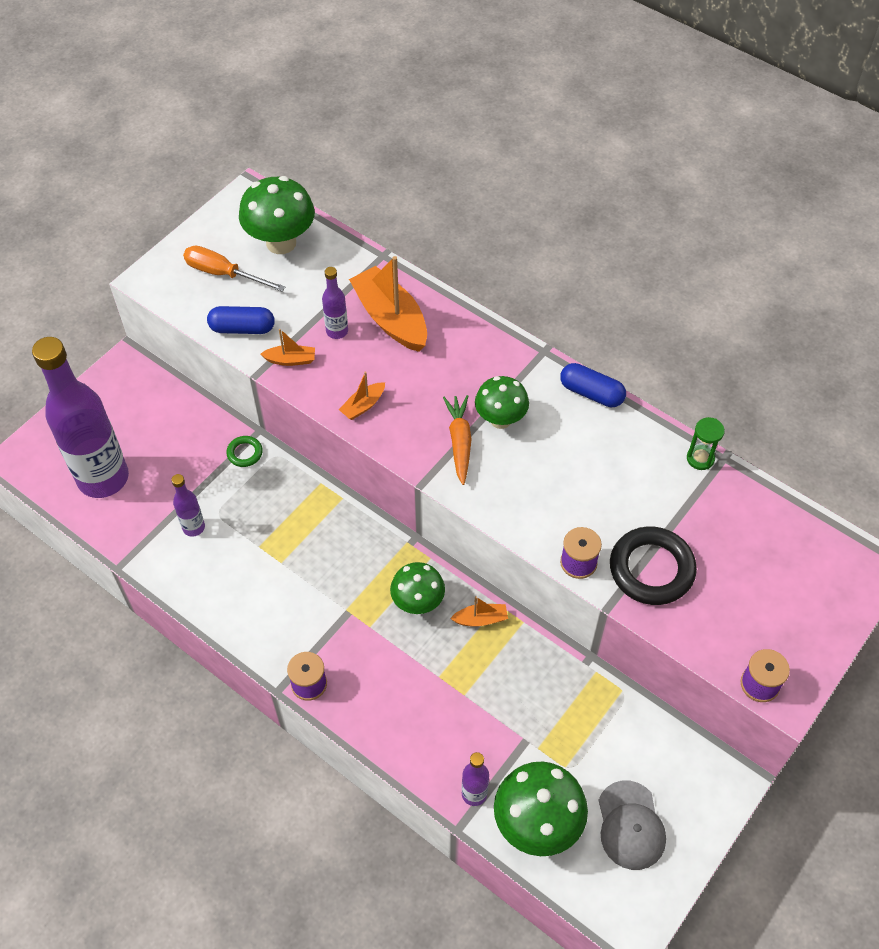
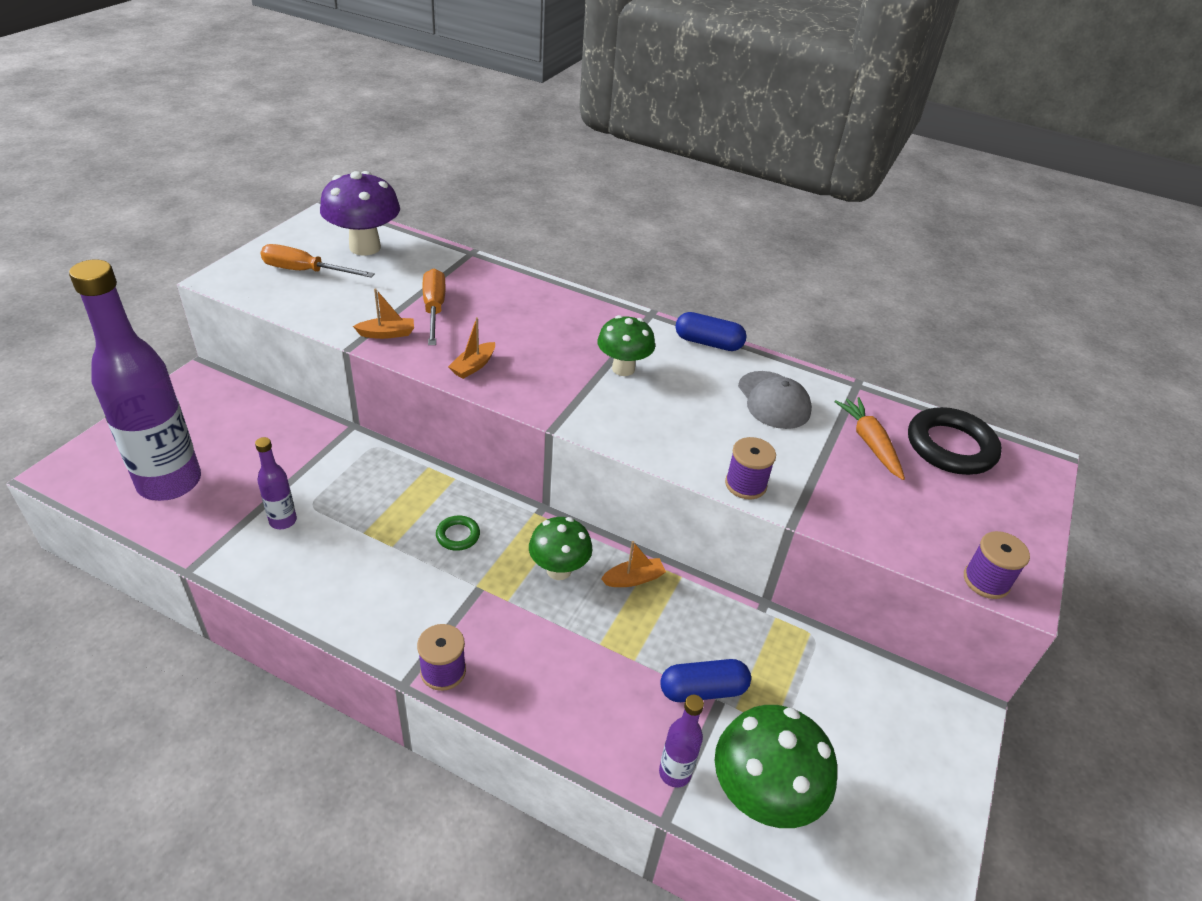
camera: 15 degrees left, 15 degrees down
(242, 328) = (330, 311): blue capsule -> blue capsule (703, 690)
(245, 453) = (338, 446): green ring -> green ring (458, 535)
(281, 243) = (365, 247): green mushroom -> purple mushroom
(337, 331) = (434, 309): purple bottle -> orange screwdriver
(391, 319) = (489, 297): orange boat -> none
(459, 442) = (585, 389): orange carrot -> orange carrot (869, 443)
(630, 825) = (872, 782): grey cap -> grey cap (773, 400)
(651, 569) = (825, 484): black ring -> black ring (950, 447)
(700, 458) = (834, 387): green hourglass -> none

